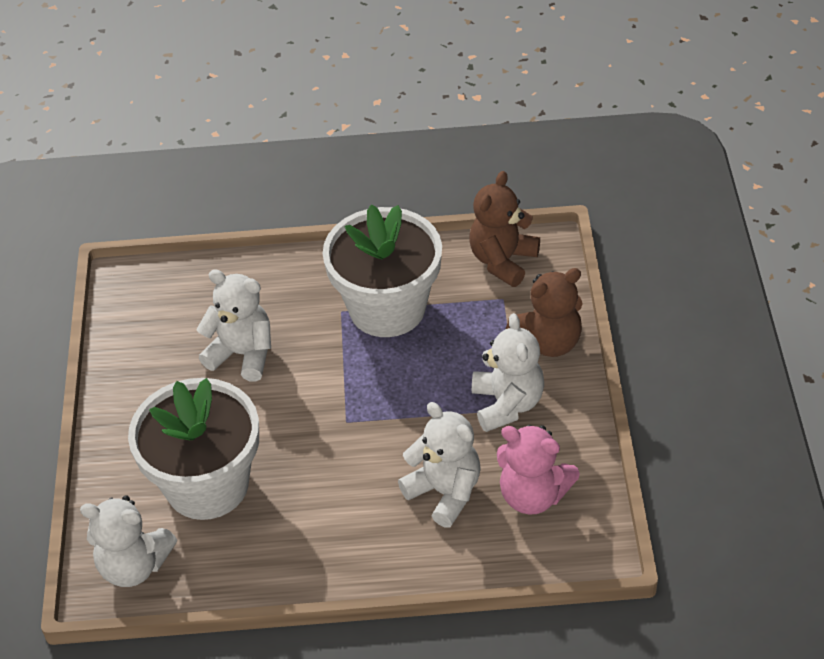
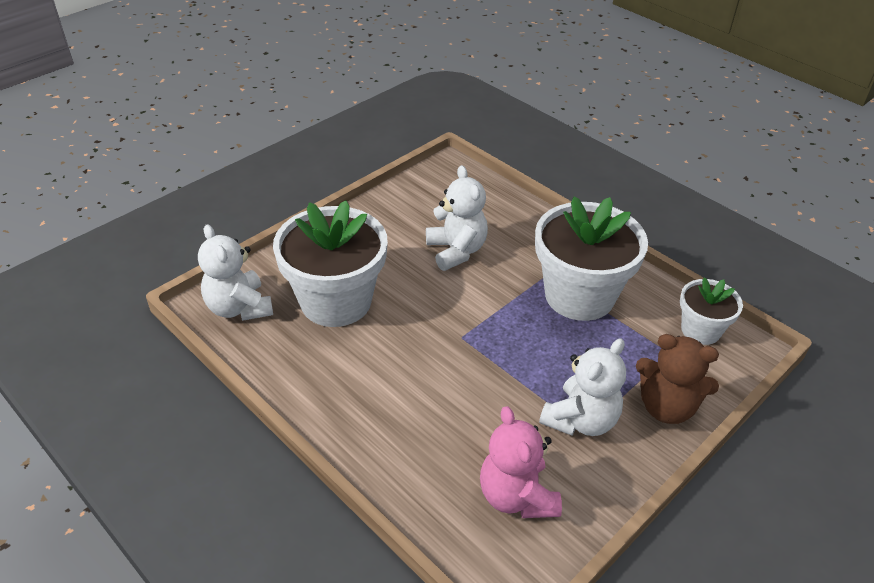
camera: 45 degrees right, 5 degrees down
(445, 492) = (460, 435): white teddy bear -> none
(503, 261) = (700, 330): brown teddy bear -> white flower pot

